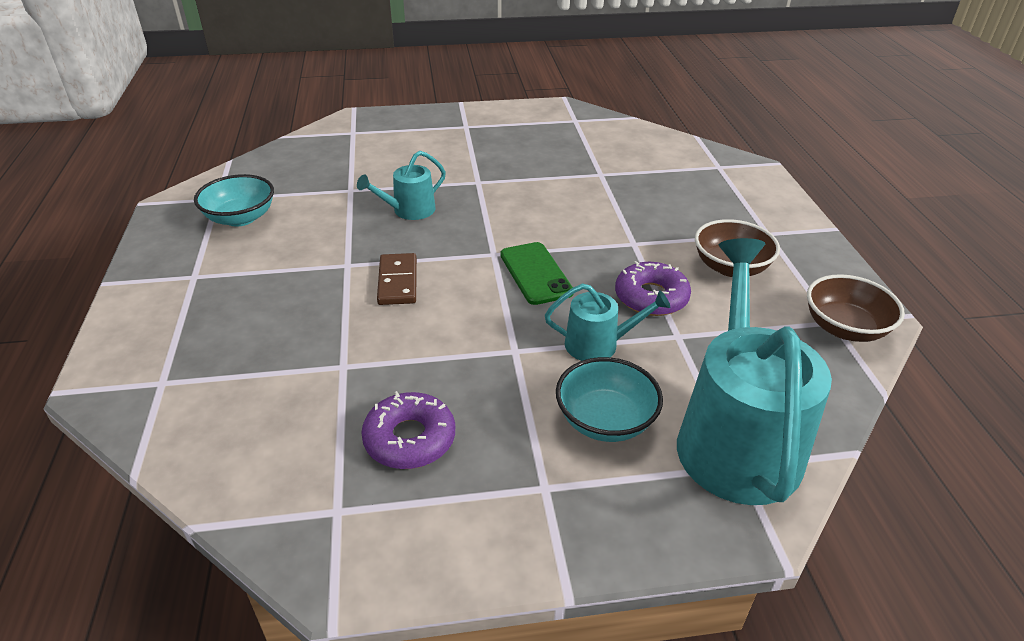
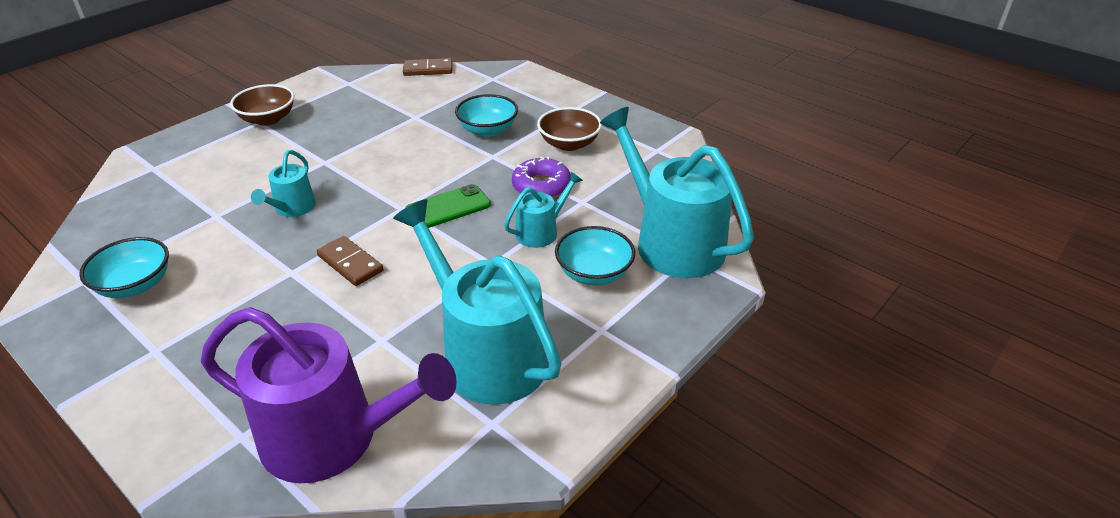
camera: 40 degrees left, 0 degrees up
(211, 429) = (332, 438): none -> purple watering can
(410, 439) = (487, 354): purple donut -> turquoise watering can
(535, 273) = (448, 207): green phone -> green phone turned 60 degrees counterclockwise
(657, 215) = (488, 130): none -> turquoise bowl
(662, 134) = (428, 69): none -> brown domino
(844, 328) = (666, 151): brown bowl -> brown bowl (268, 119)

